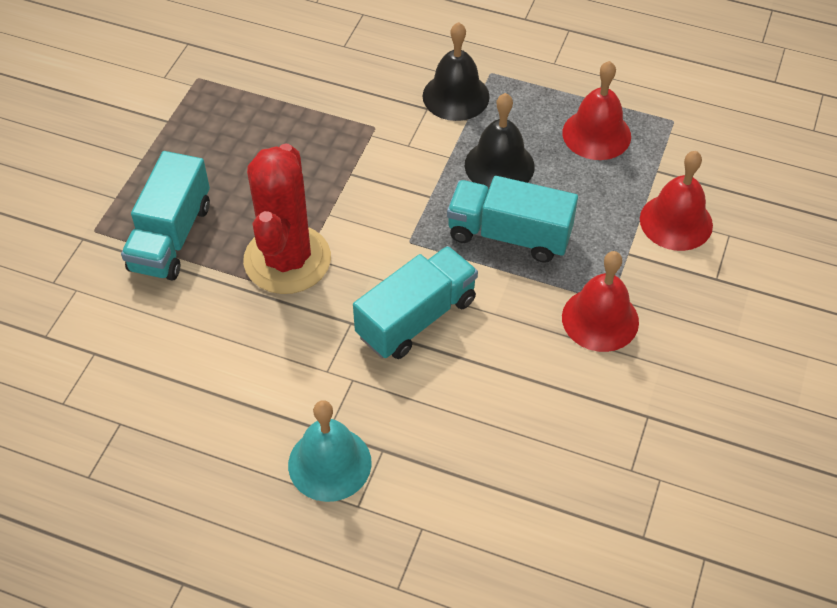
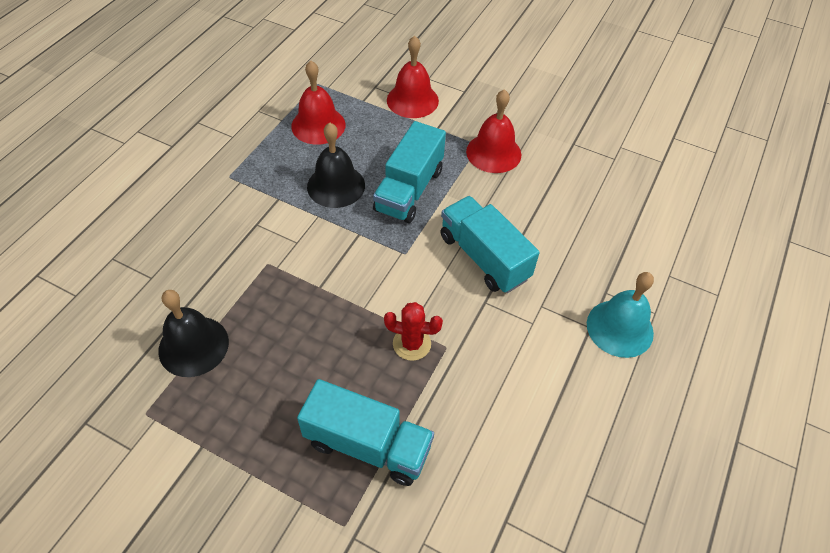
camera: 85 degrees left, 0 degrees up
(287, 260) = (411, 344): red cactus -> red cactus, size x0.48
(456, 96) = (248, 203): black bell -> black bell (193, 346)

